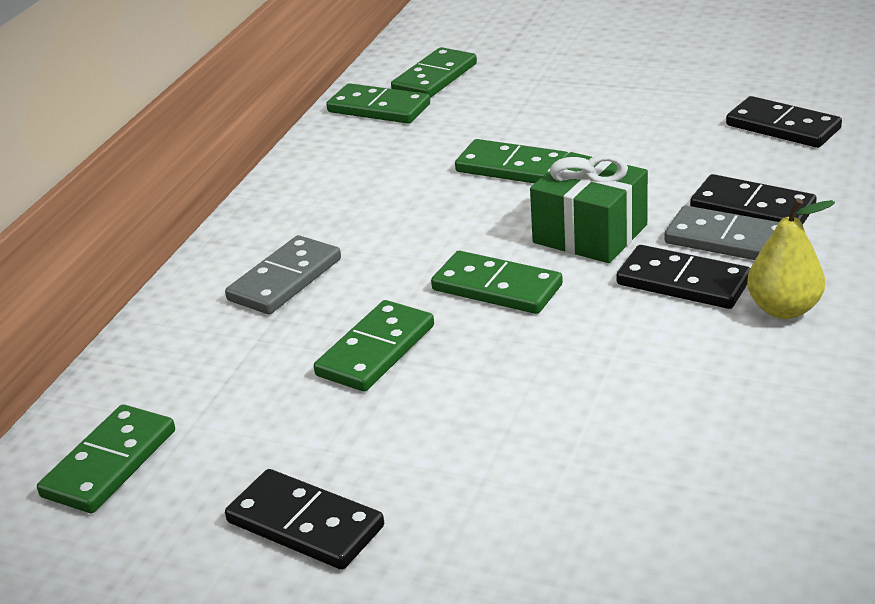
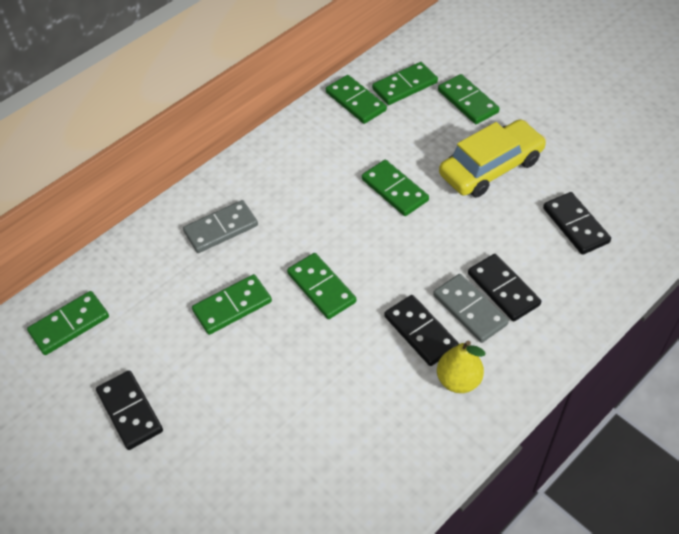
camera: 25 degrees right, 20 degrees up
(533, 68) = (467, 101): none -> green domino
(590, 234) = (398, 267): green gift -> none
(622, 112) = (491, 167): none -> yellow car

